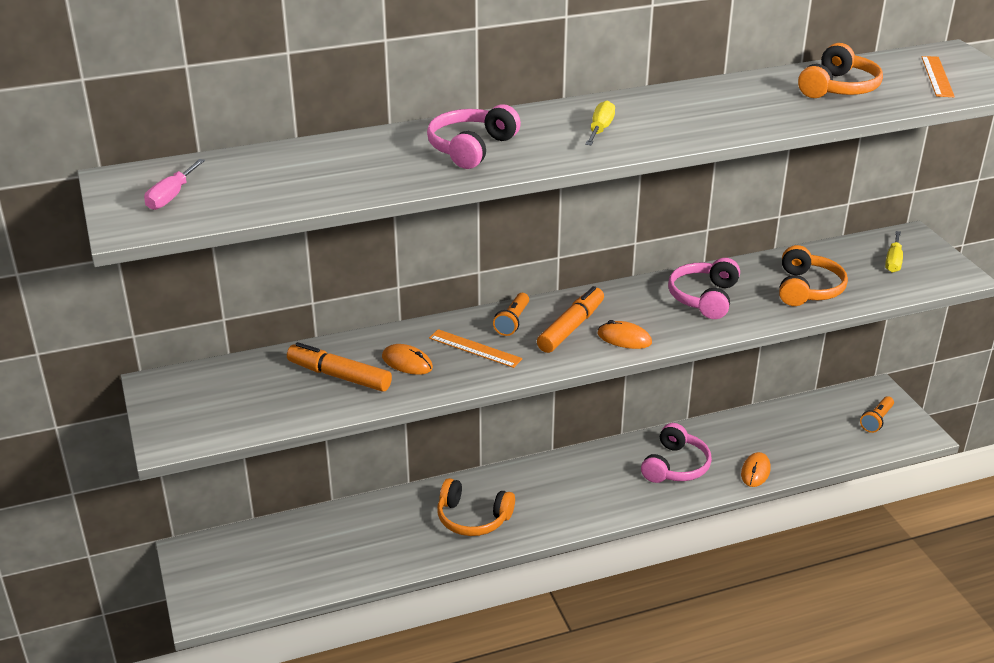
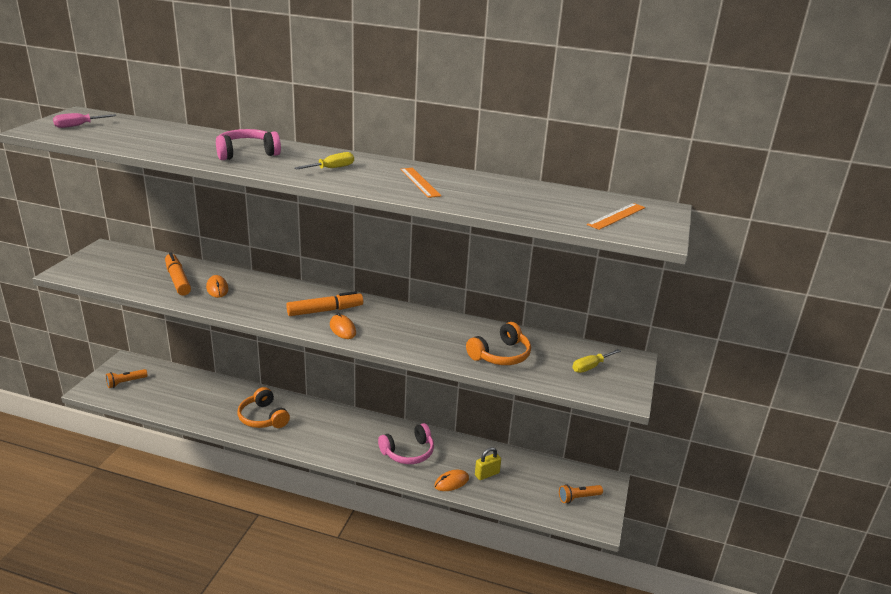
camera: 35 degrees right, 5 degrees down
(475, 348) = (259, 297): orange ruler -> orange ruler (420, 182)
(512, 322) = (301, 294): orange flashlight -> orange flashlight (125, 382)
(704, 298) = (427, 330): pink headphones -> none
(774, 444) = (487, 474): none -> yellow padlock
(839, 88) = (528, 199): orange headphones -> none

